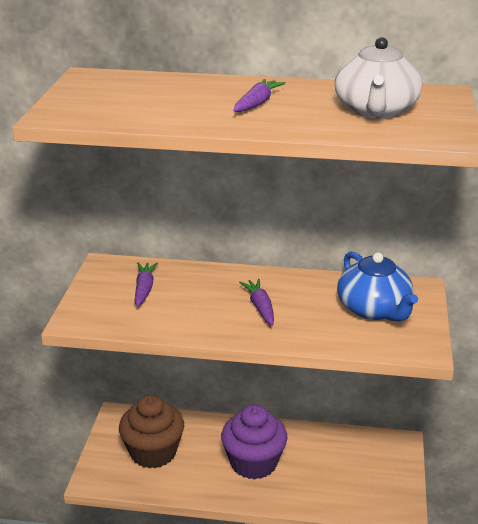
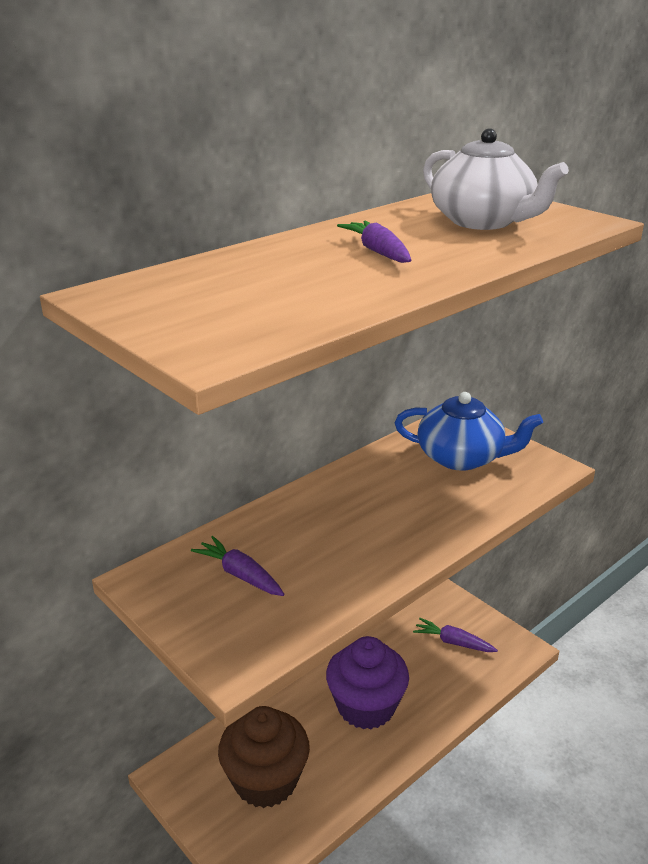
camera: 50 degrees left, 0 degrees up
(260, 307) = (379, 516): purple carrot -> purple carrot (453, 642)

